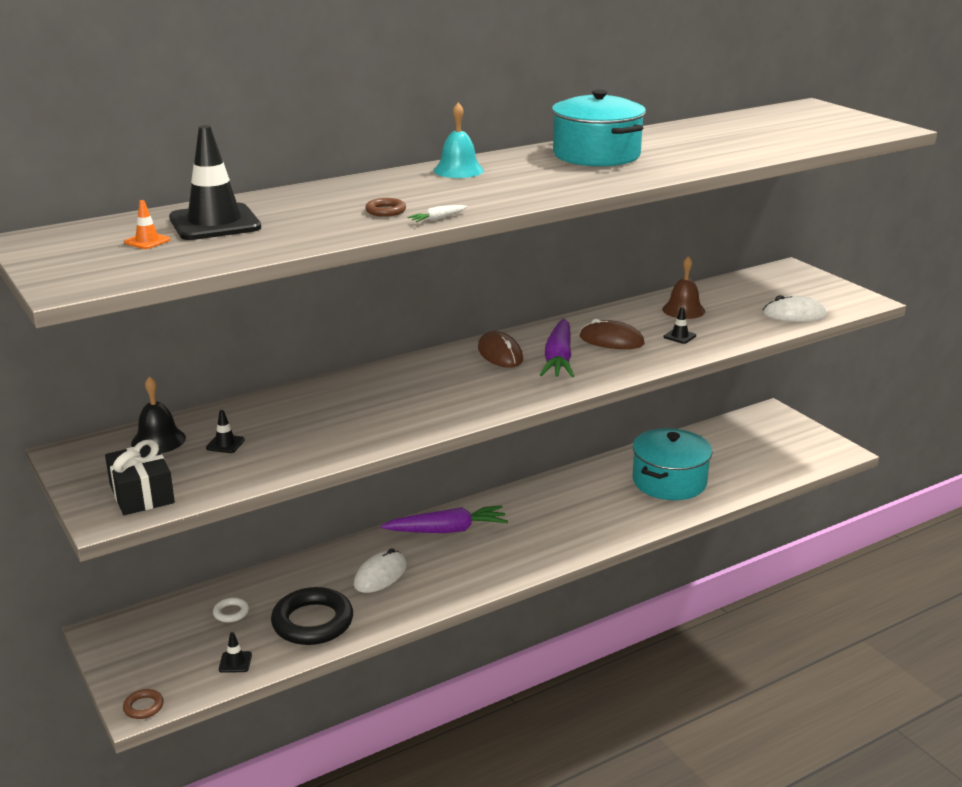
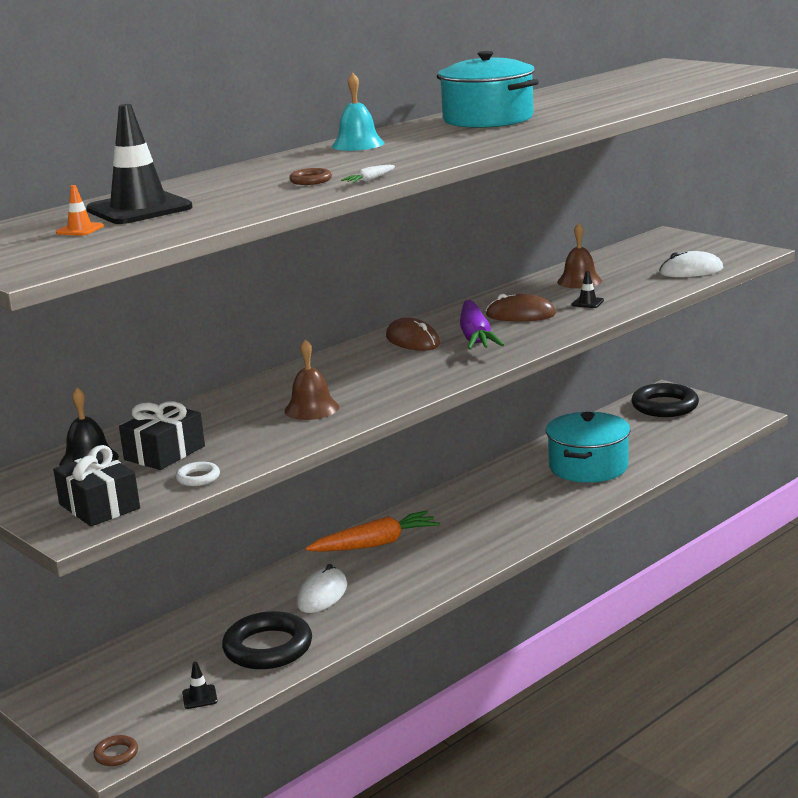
camera: 10 degrees left, 5 degrees down
(225, 444) = (164, 453): black traffic cone -> black gift
(231, 612) = (173, 654): white ring -> white ring (198, 478)
(374, 417) = (311, 409): none -> brown bell
(447, 530) = (376, 544): purple carrot -> orange carrot
(765, 428) = (664, 406): none -> black ring

